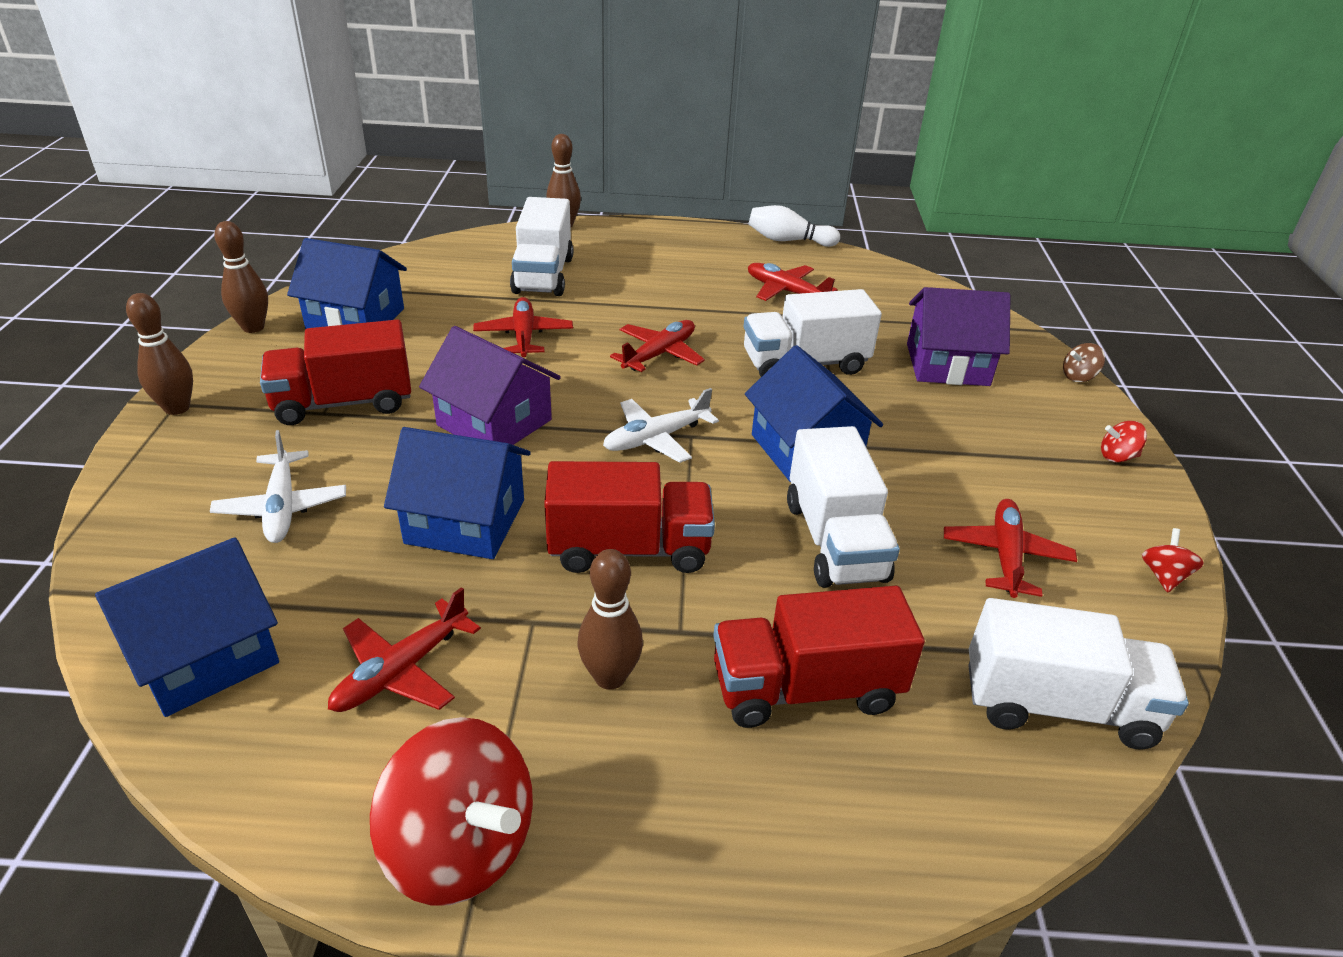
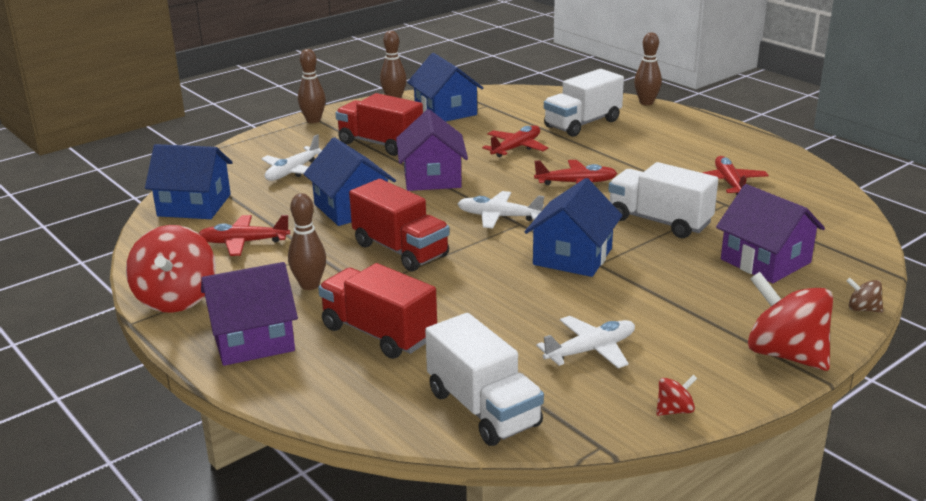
camera: 50 degrees right, 10 degrees down
(687, 824) = (253, 340): none -> purple house
(788, 240) = (796, 158): white bowling pin -> none
(834, 541) = (506, 296): white truck -> none
(1005, 556) = (590, 350): red plane -> white plane
(1117, 457) = (785, 354): red spinning top -> red spinning top, size x2.28

